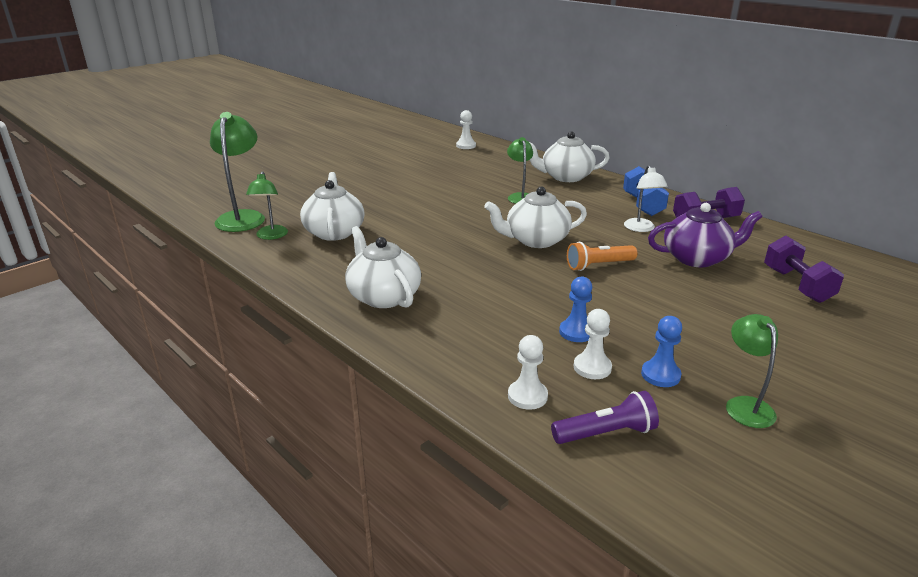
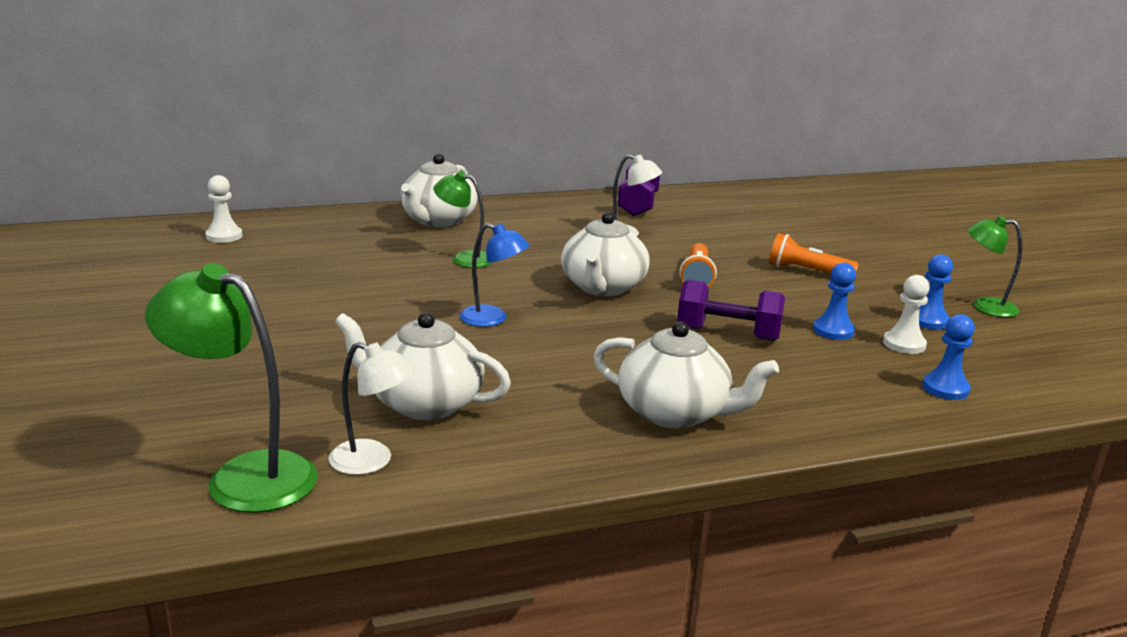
camera: 65 degrees left, 5 degrees down
(271, 236) = (372, 461): green lamp -> white lamp
(383, 296) = (675, 413): white teapot -> white teapot turned 150 degrees counterclockwise
(448, 223) = (492, 319): none -> blue lamp
(527, 396) = (945, 388): white pawn -> blue pawn
(605, 433) = (1015, 372): purple flashlight -> none
(642, 205) = (569, 215): blue dumbbell -> none
(682, 305) = (807, 272): none -> orange flashlight
(697, 258) = (718, 236): purple teapot -> none
(797, 285) = (800, 222): purple dumbbell -> purple dumbbell (728, 334)

